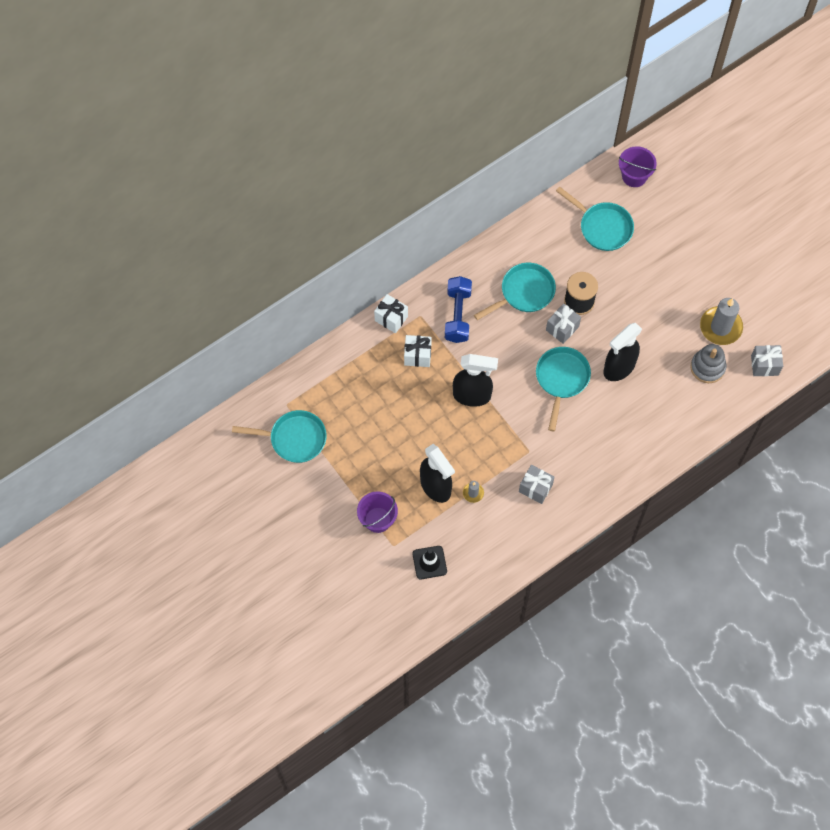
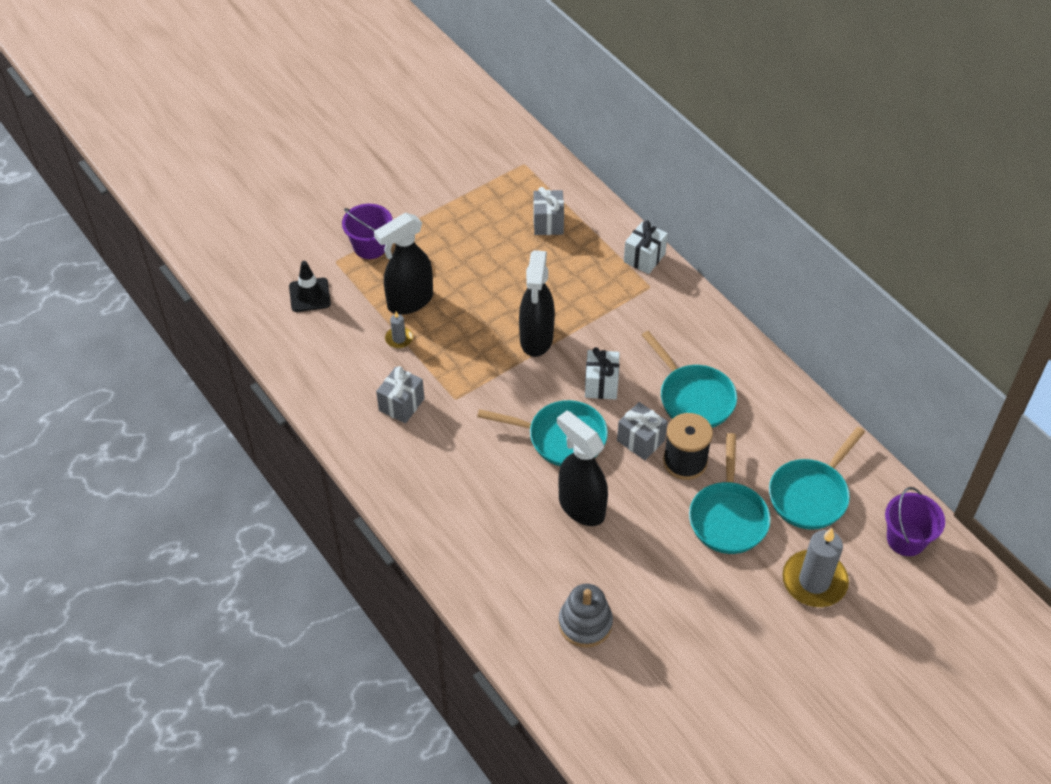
camera: 90 degrees right, 15 degrees down
(294, 439) = (479, 171): turquoise pan -> turquoise pan (728, 517)
(417, 356) = (592, 284): white gift -> white gift (601, 384)
(457, 315) = (653, 325): blue dumbbell -> none
(720, 327) = (655, 646): grey candle -> grey candle (814, 581)
(764, 365) = (591, 706): grey gift -> grey gift (548, 223)

